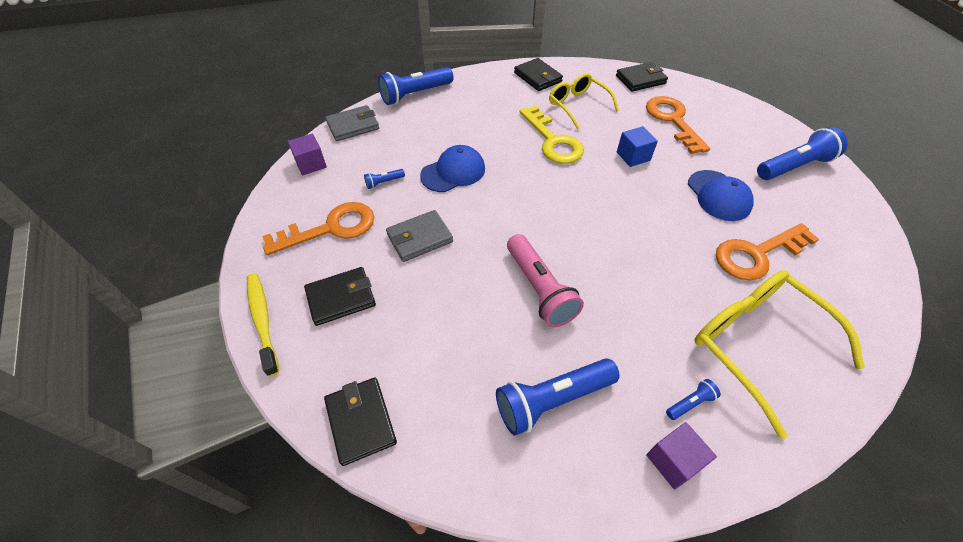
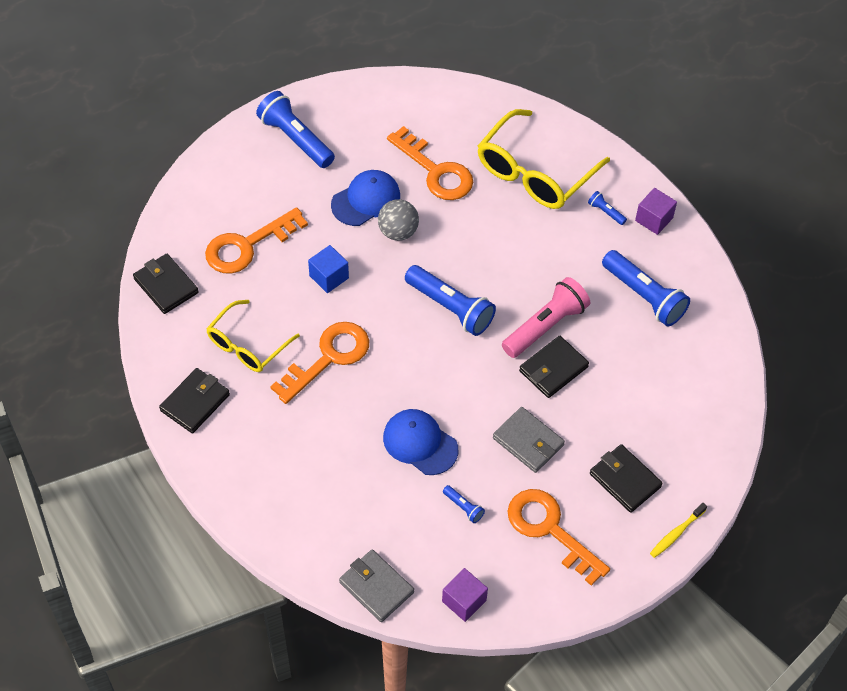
camera: 110 degrees left, 5 degrees up
(262, 321) = (676, 533): yellow toothbrush -> yellow toothbrush, size x0.65
(361, 421) = (721, 415): black wallet -> black wallet (553, 369)
(415, 94) = (283, 539): blue flashlight -> blue flashlight (450, 308)
(553, 141) = (328, 357): yellow key -> orange key
(678, 208) = (398, 232): none -> grey ball

